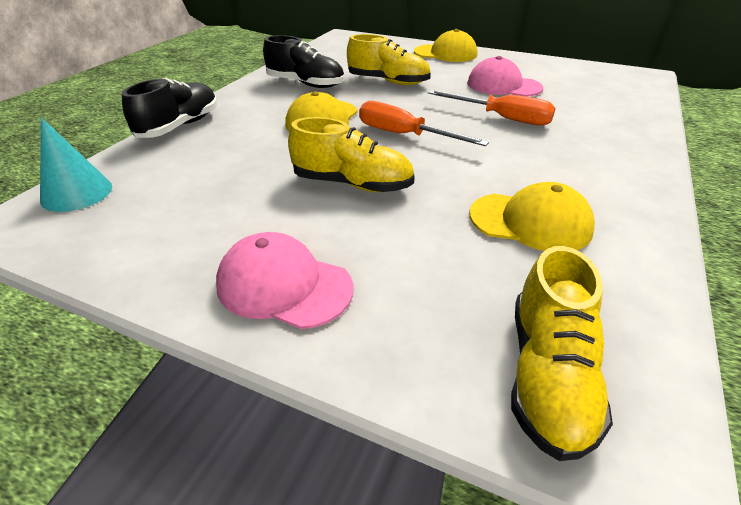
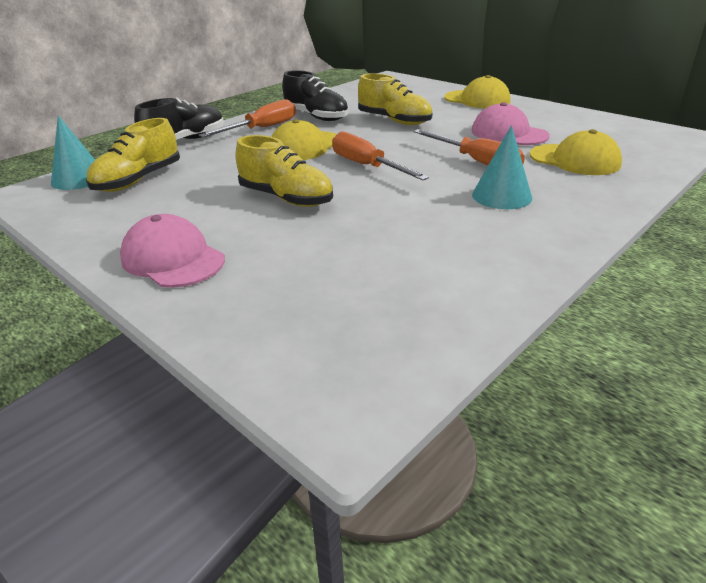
camera: 20 degrees right, 5 degrees down
(258, 103) = (262, 129): none -> orange screwdriver
(530, 222) = (416, 247): yellow cap -> yellow cap (574, 160)
(548, 376) = (318, 351): yellow shoe -> yellow shoe (138, 180)
(556, 152) = (501, 196): none -> turquoise cone

